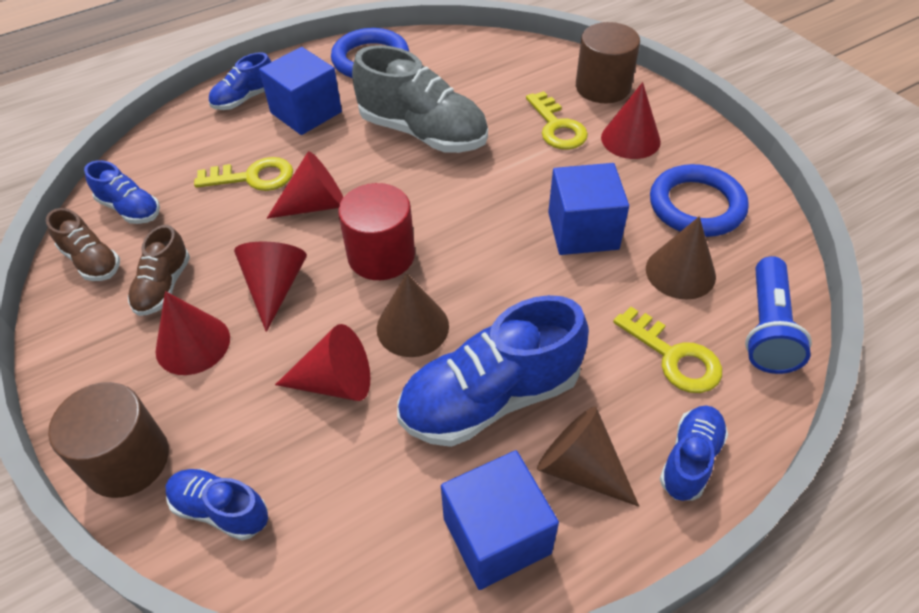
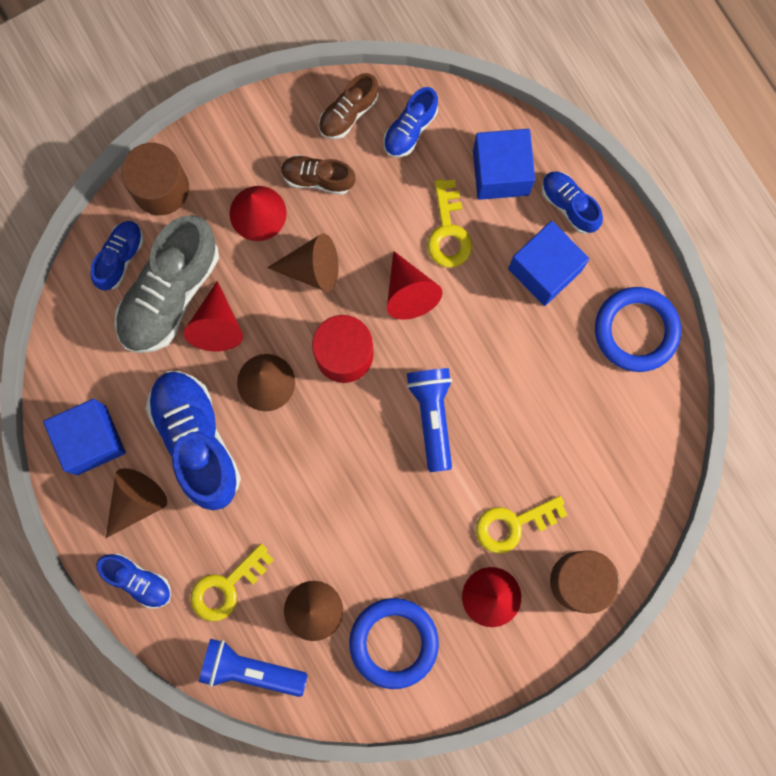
camera: 90 degrees right, 30 degrees up
(275, 287) = (312, 268): red cone -> brown cone
(423, 133) = (508, 389): grey shoe -> grey shoe (170, 293)
(452, 184) = (432, 416): none -> blue flashlight
(583, 230) = (366, 532): blue cube -> blue cube (501, 172)

